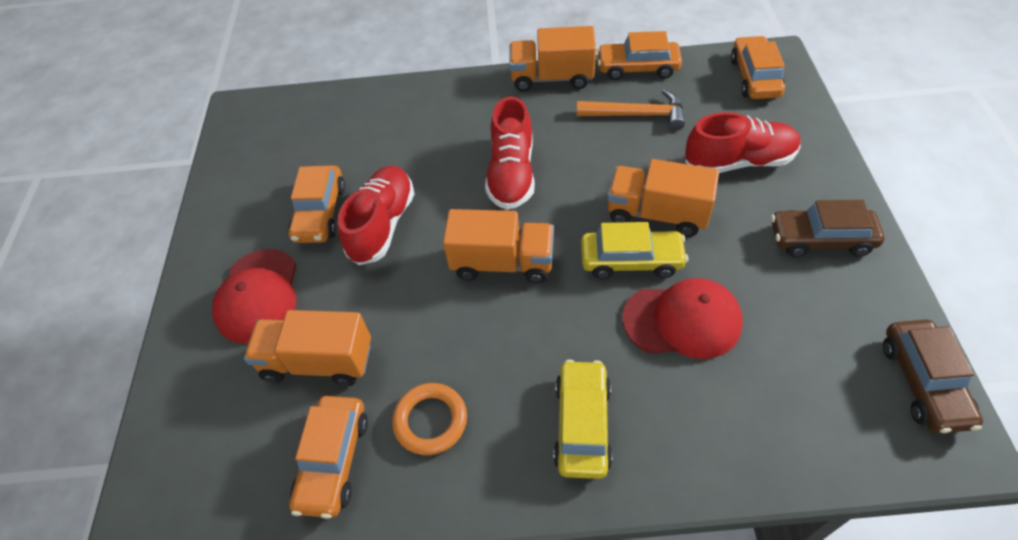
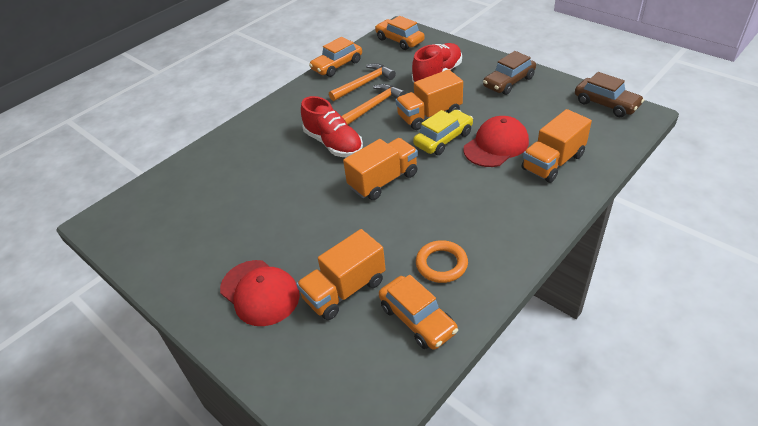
camera: 45 degrees left, 10 degrees down
(320, 213) = (241, 230): orange car -> none
(382, 225) = (291, 210): red shoe -> none
(552, 78) = (296, 93): orange truck -> orange truck (553, 162)
(582, 424) = (509, 211): yellow car -> none
(610, 154) = (373, 106): none -> orange hammer

